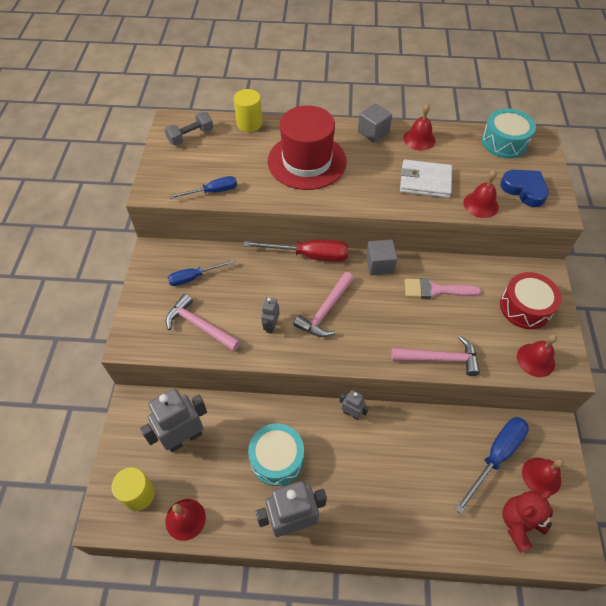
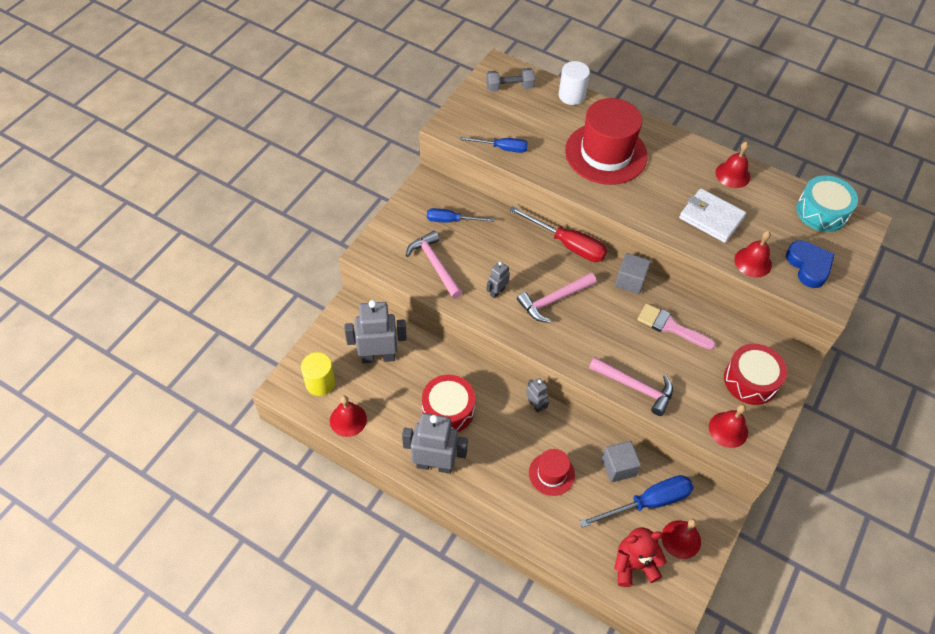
camera: 25 degrees right, 0 degrees up
(249, 124) = (571, 95): yellow cylinder -> white cylinder
(277, 458) = (448, 410): turquoise drum -> red drum
(373, 132) = (689, 150): grey cube -> grey cube (618, 467)
(402, 473) = (551, 474): none -> red hat

